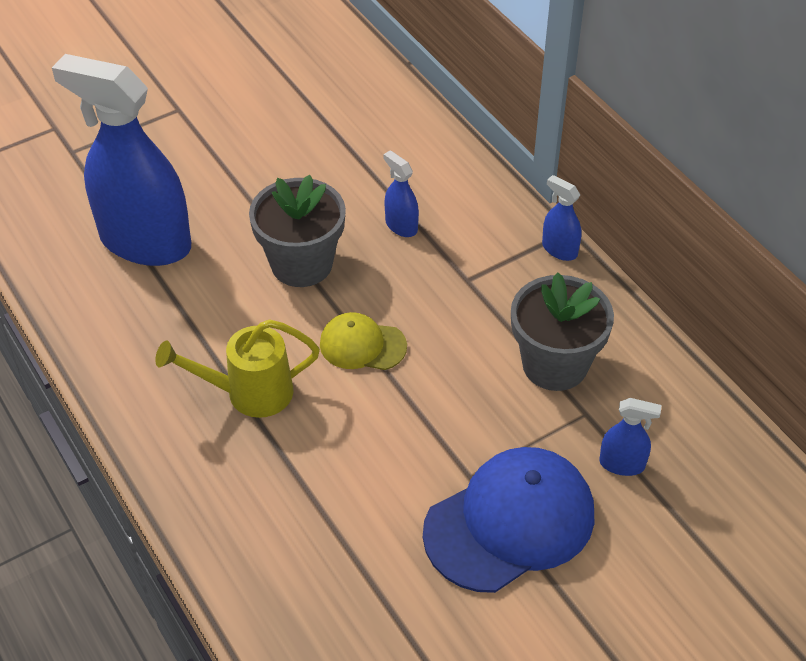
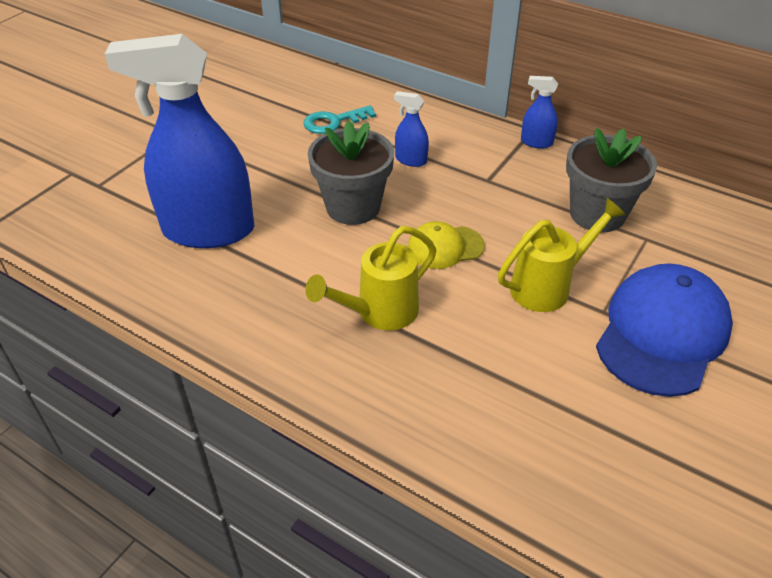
camera: 25 degrees left, 5 degrees down
(351, 147) = (333, 122): none -> turquoise key
(433, 428) = (547, 286): none -> yellow watering can
(622, 464) = (702, 263): blue spray bottle -> none

